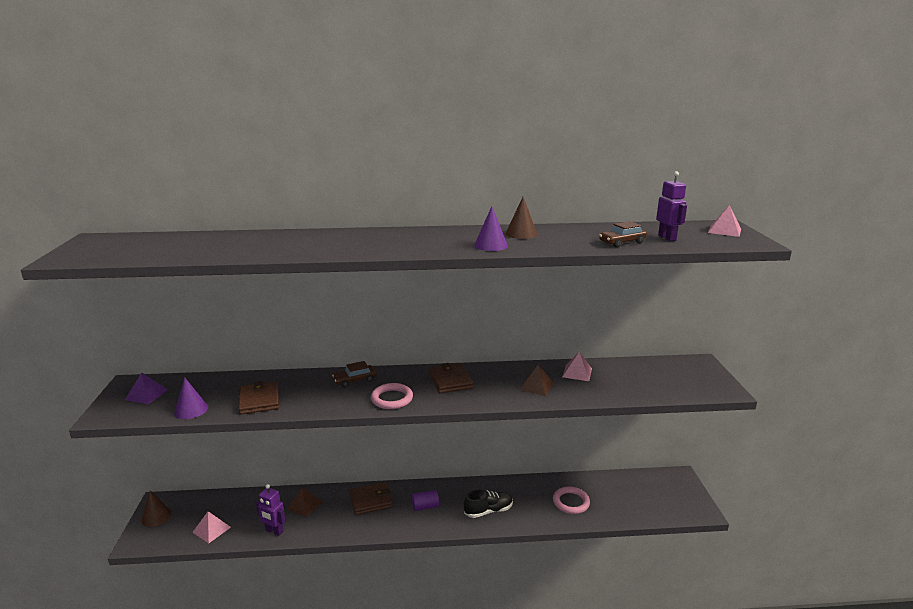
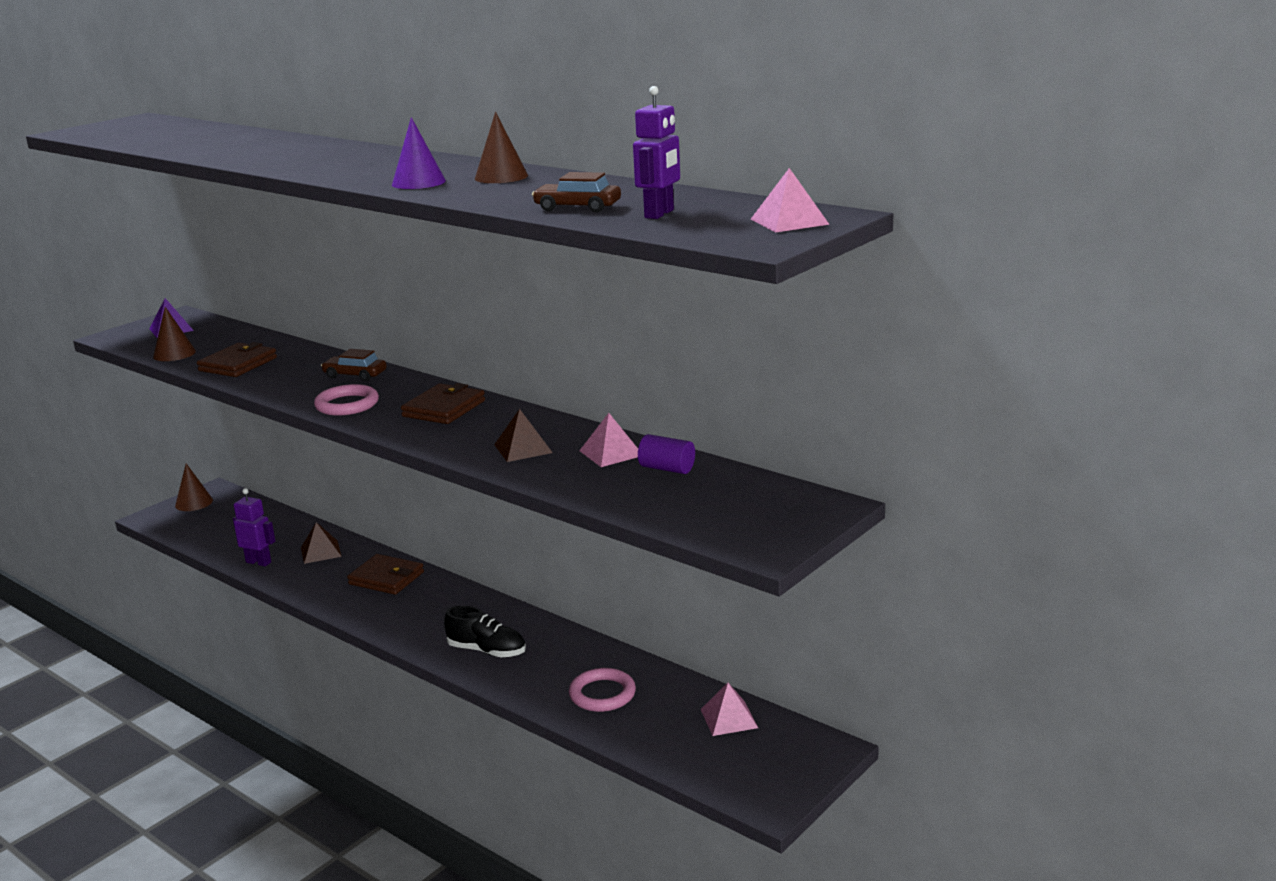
camera: 45 degrees right, 0 degrees up
(191, 410) = (174, 354): purple cone -> brown cone
(211, 529) = (215, 535): pink pyramid -> pink pyramid (729, 718)
(274, 531) = (258, 562): purple robot -> purple robot turned 135 degrees clockwise
(425, 506) = (428, 611): purple cylinder -> purple cylinder (667, 469)

